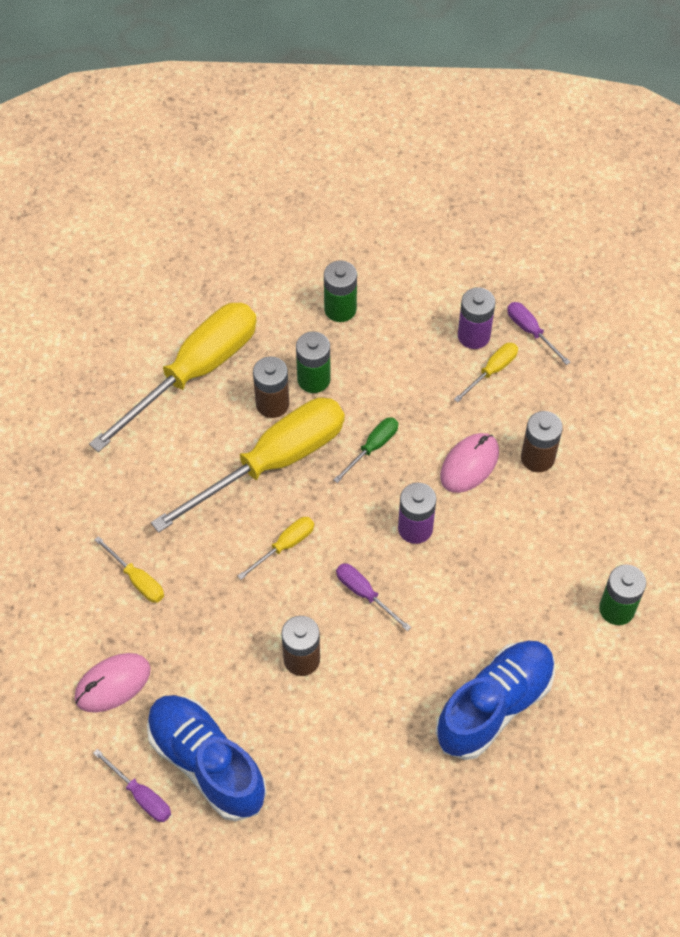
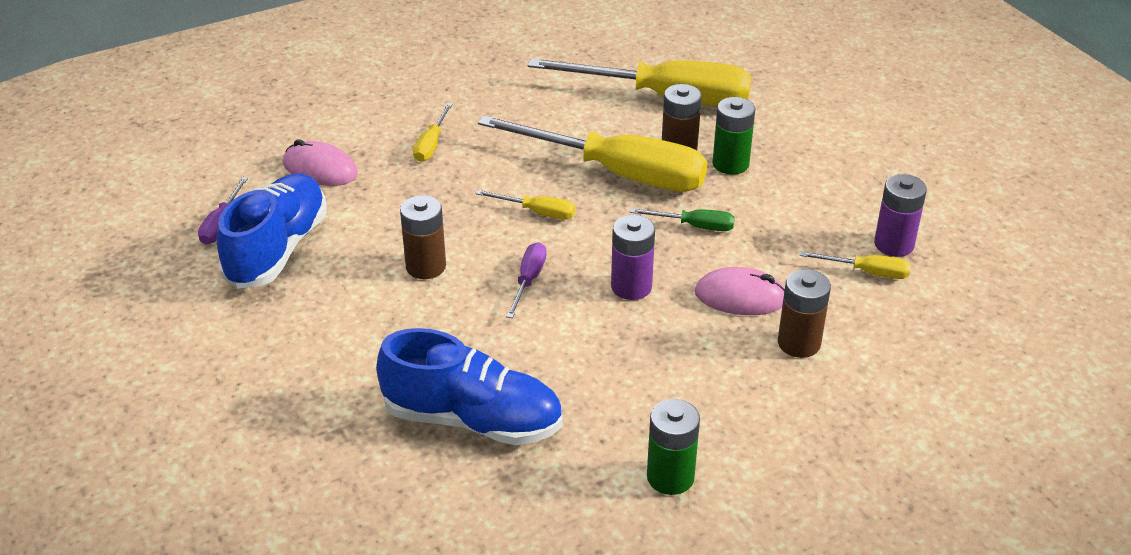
camera: 60 degrees right, 20 degrees down
(340, 309) = (824, 151): green battery -> none
(530, 331) = (946, 282): purple screwdriver -> none

